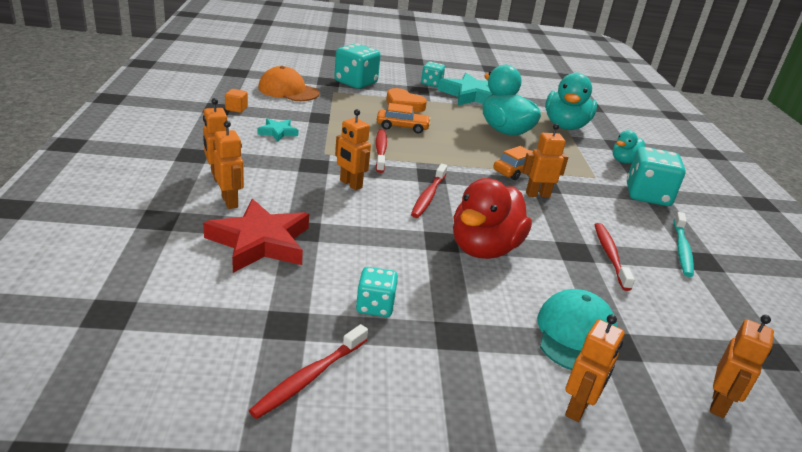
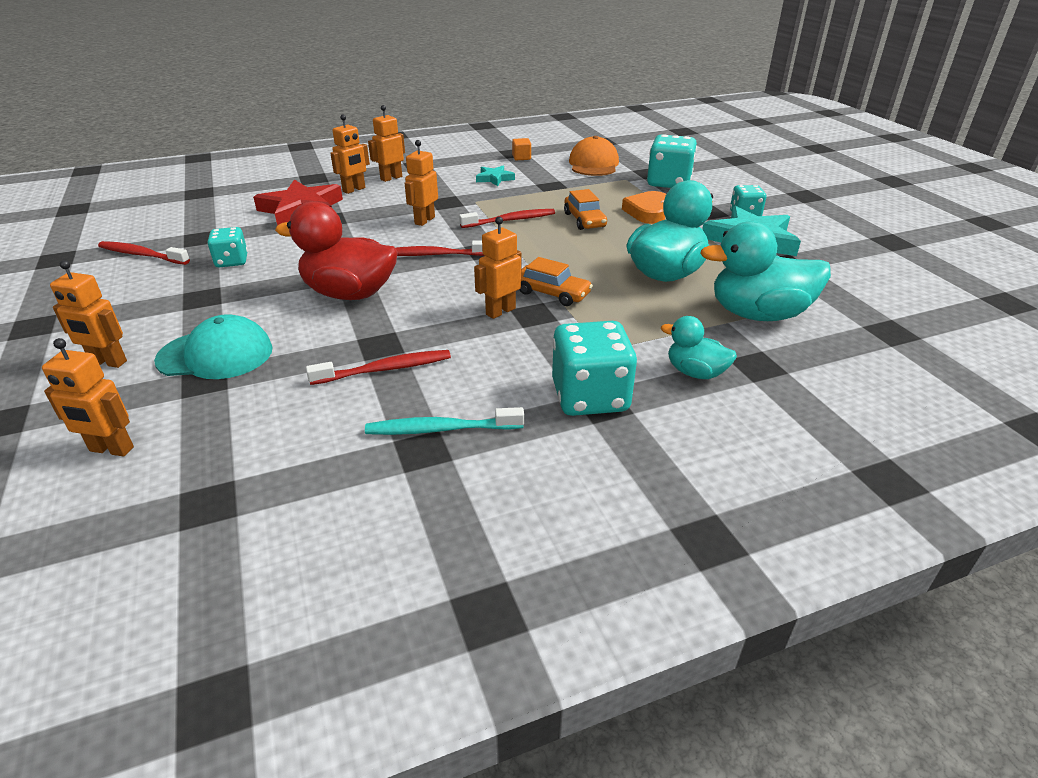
camera: 75 degrees right, 5 degrees up
(537, 194) = (500, 311): orange robot -> orange robot turned 105 degrees counterclockwise

